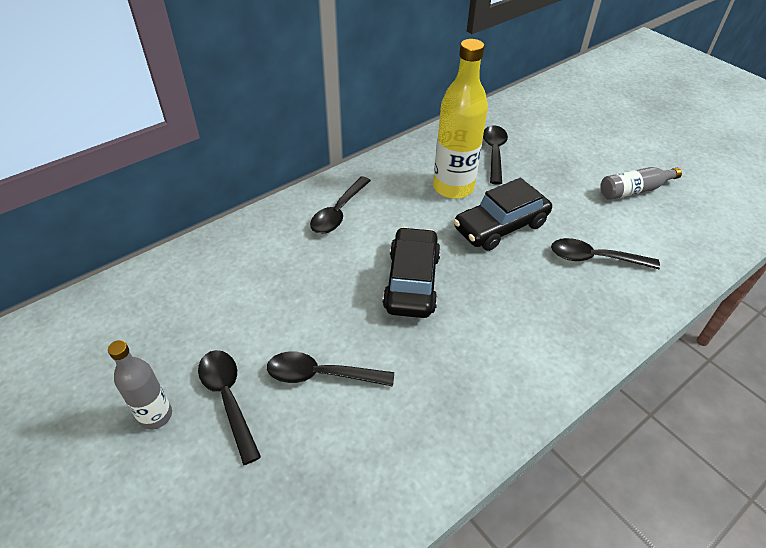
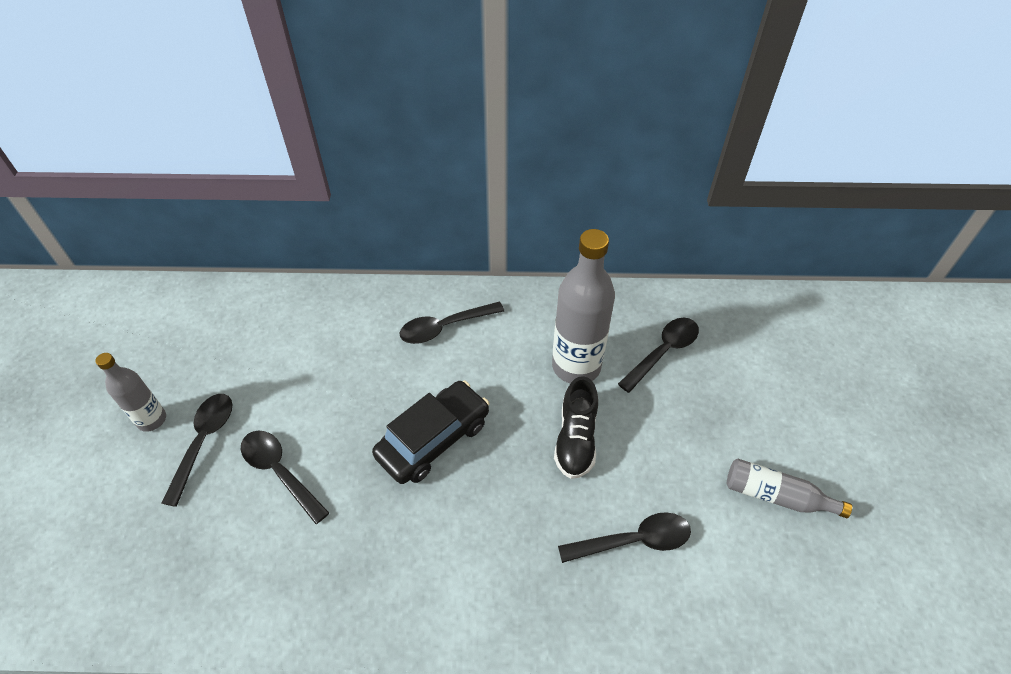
camera: 40 degrees right, 5 degrees up
(453, 187) = (576, 366): yellow bottle -> grey bottle
(500, 226) = (576, 439): black car -> black shoe
(595, 258) = (633, 540): black spoon -> black spoon turned 120 degrees clockwise

